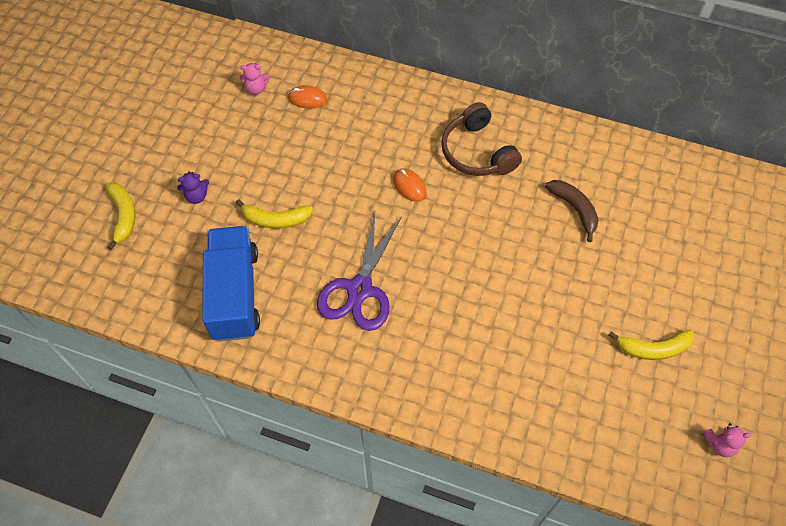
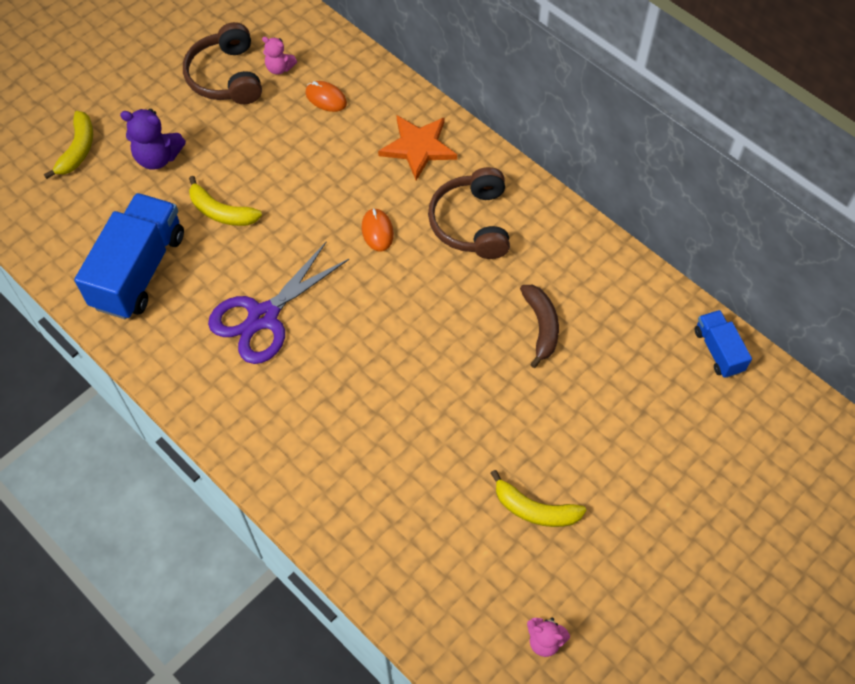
camera: 25 degrees right, 0 degrees up
(196, 196) = (158, 157): purple teddy bear -> purple teddy bear, size x1.61
(216, 111) = (226, 77): none -> brown headphones
(402, 110) = (418, 147): none -> orange star
(707, 176) = (718, 351): none -> blue truck

